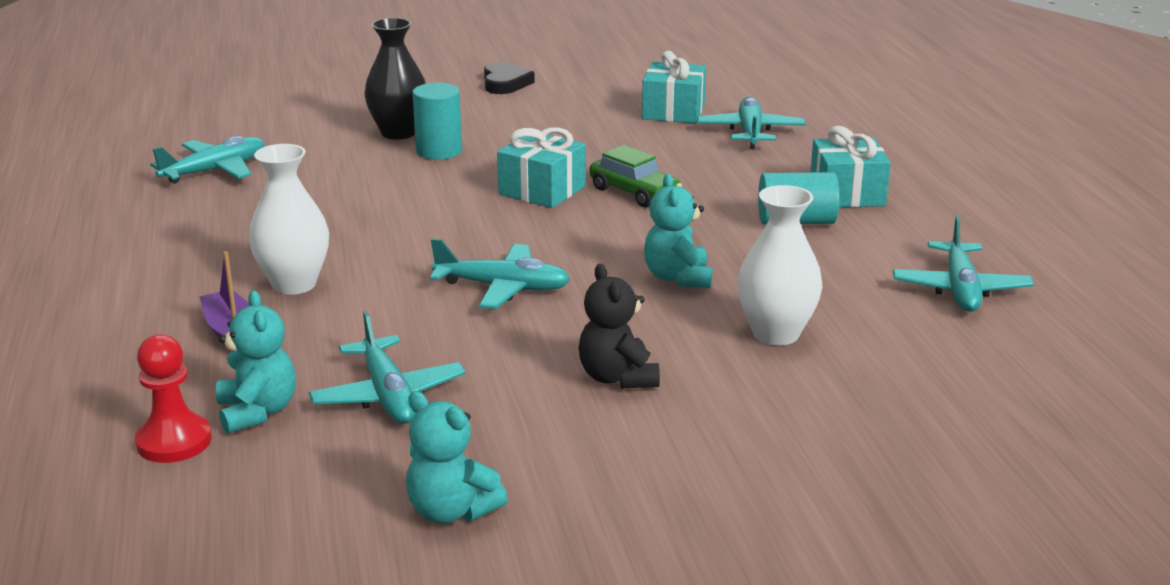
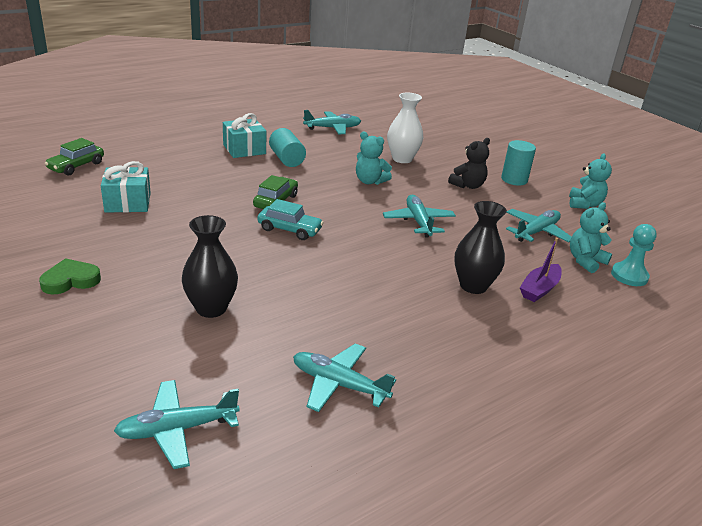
camera: 115 degrees left, 5 degrees up
(174, 441) = (629, 276): red pawn -> turquoise pawn
(294, 284) = (473, 286): white vase -> black vase
(439, 151) = (242, 280): turquoise cylinder -> turquoise cylinder (514, 179)
(505, 83) = (70, 280): black heart -> green heart
(542, 190) = (289, 229): turquoise gift -> turquoise car
(678, 277) = (370, 181): turquoise teddy bear -> turquoise teddy bear turned 60 degrees clockwise
(750, 132) = (161, 176): turquoise plane -> turquoise plane (177, 429)
(798, 91) = (76, 166): none -> green car

